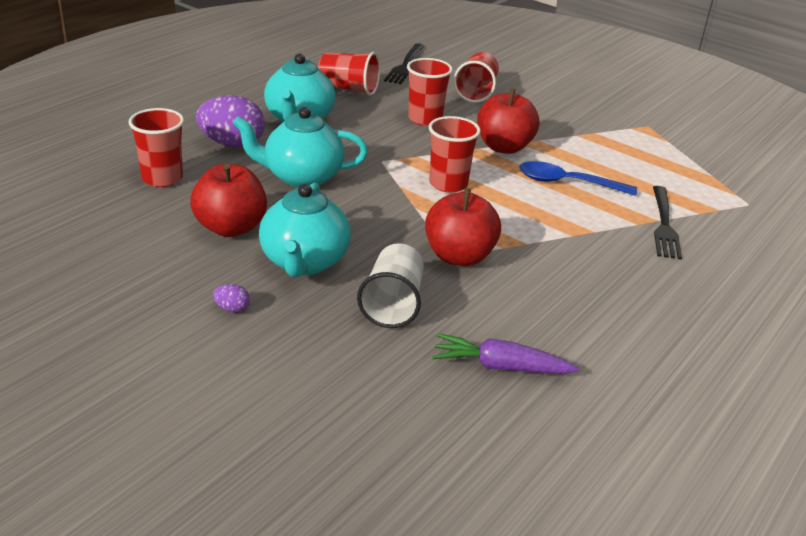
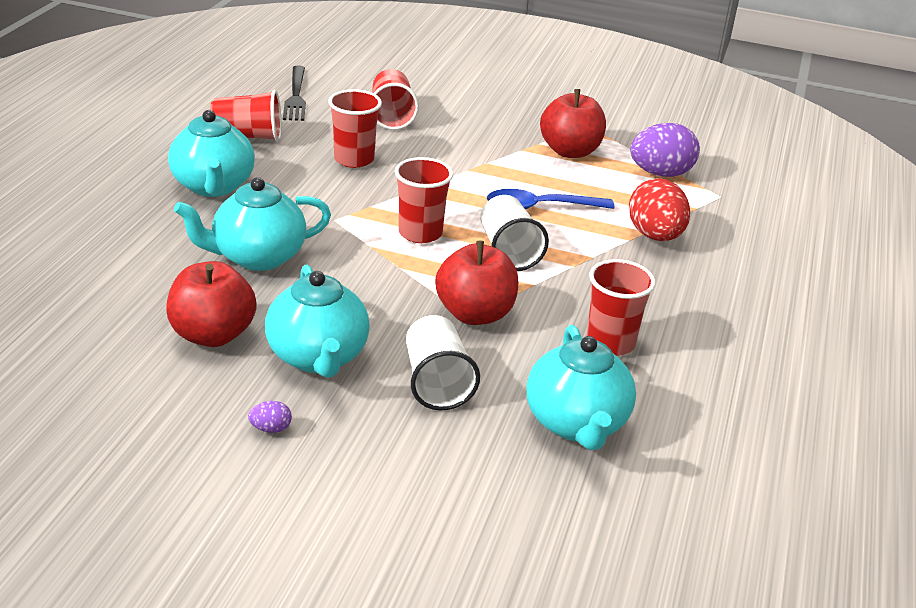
camera: 20 degrees left, 0 degrees up
(162, 178) = (95, 291): red cup -> red cup (610, 343)
(232, 144) = (153, 232): purple egg -> purple egg (660, 173)
(500, 366) = (576, 424): purple carrot -> turquoise teapot
(504, 147) = (455, 178): red apple -> red apple (570, 151)
(518, 212) = (508, 251): none -> white cup
(664, 225) = (655, 236): black fork -> red egg

